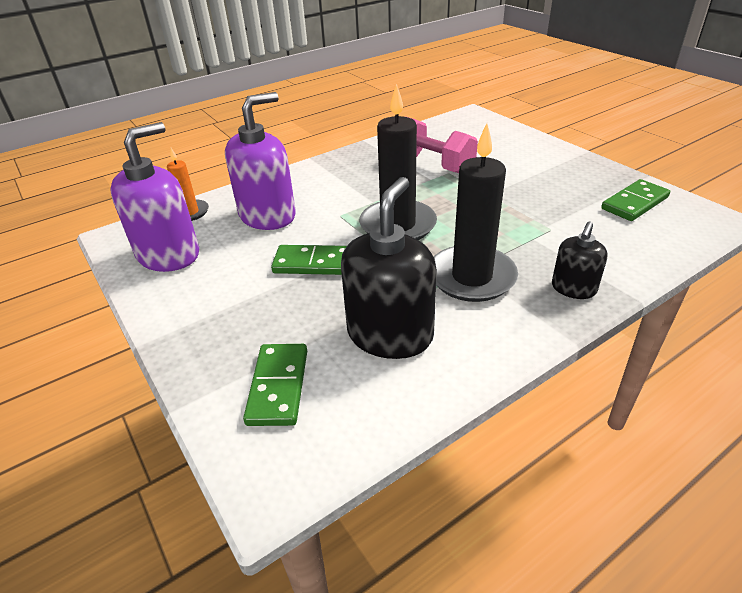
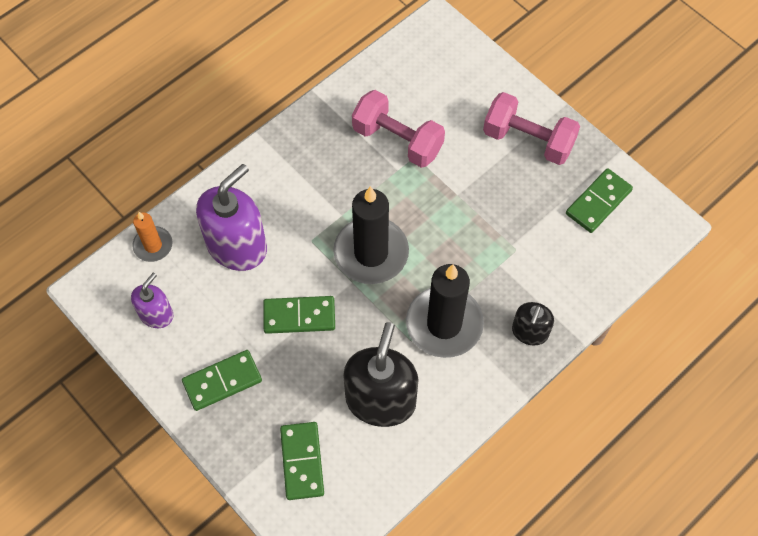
camera: 10 degrees left, 25 degrees up
(169, 255) = (156, 314): purple soap dispenser -> purple soap dispenser, size x0.54
(212, 307) = (222, 381): none -> green domino
(556, 167) = (528, 140): none -> pink dumbbell

